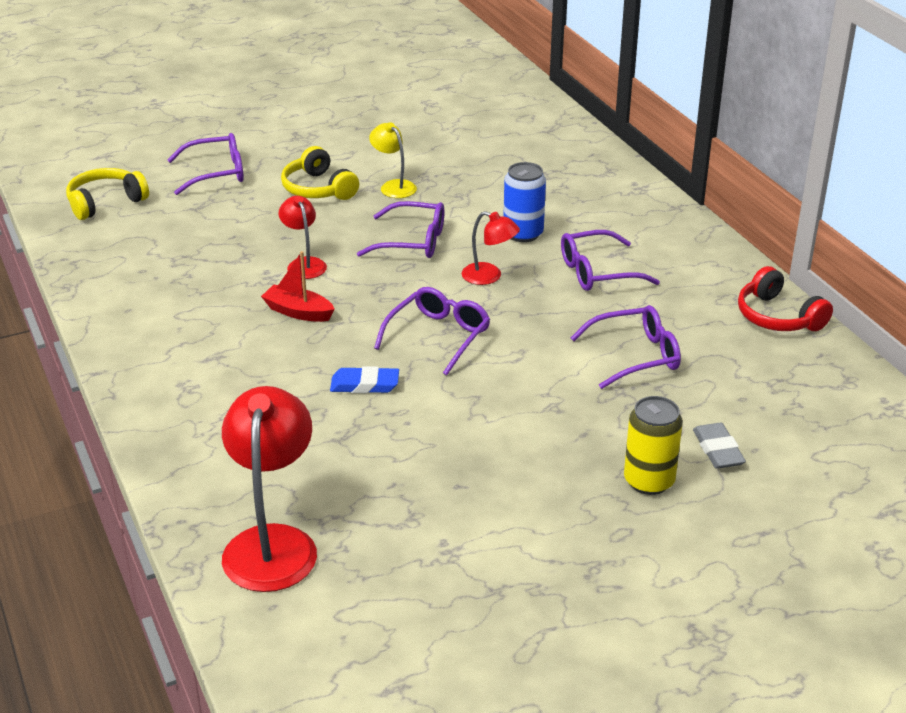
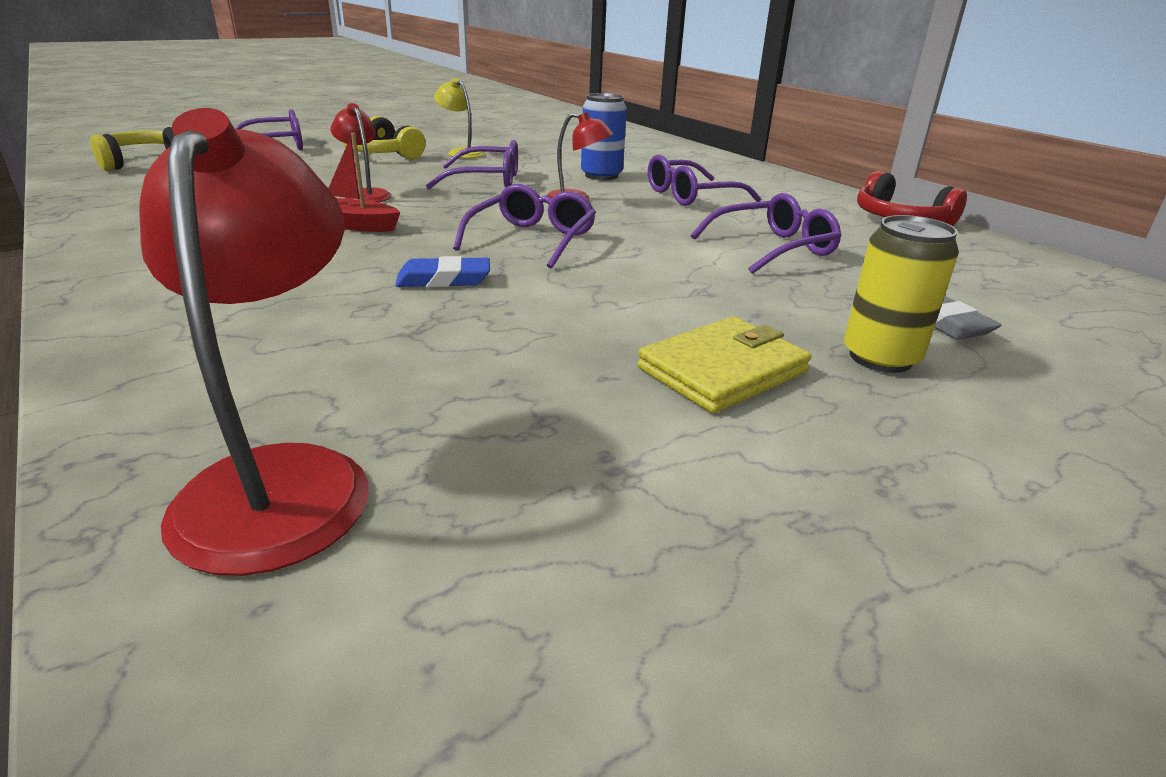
camera: 10 degrees left, 5 degrees down
(536, 485) = (722, 370): none -> yellow wallet

